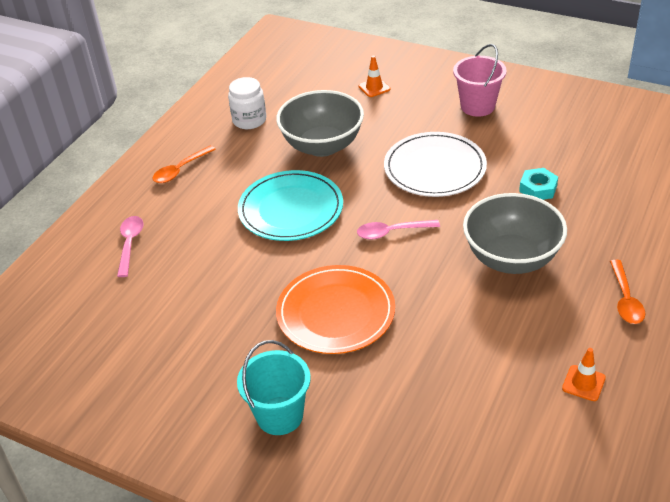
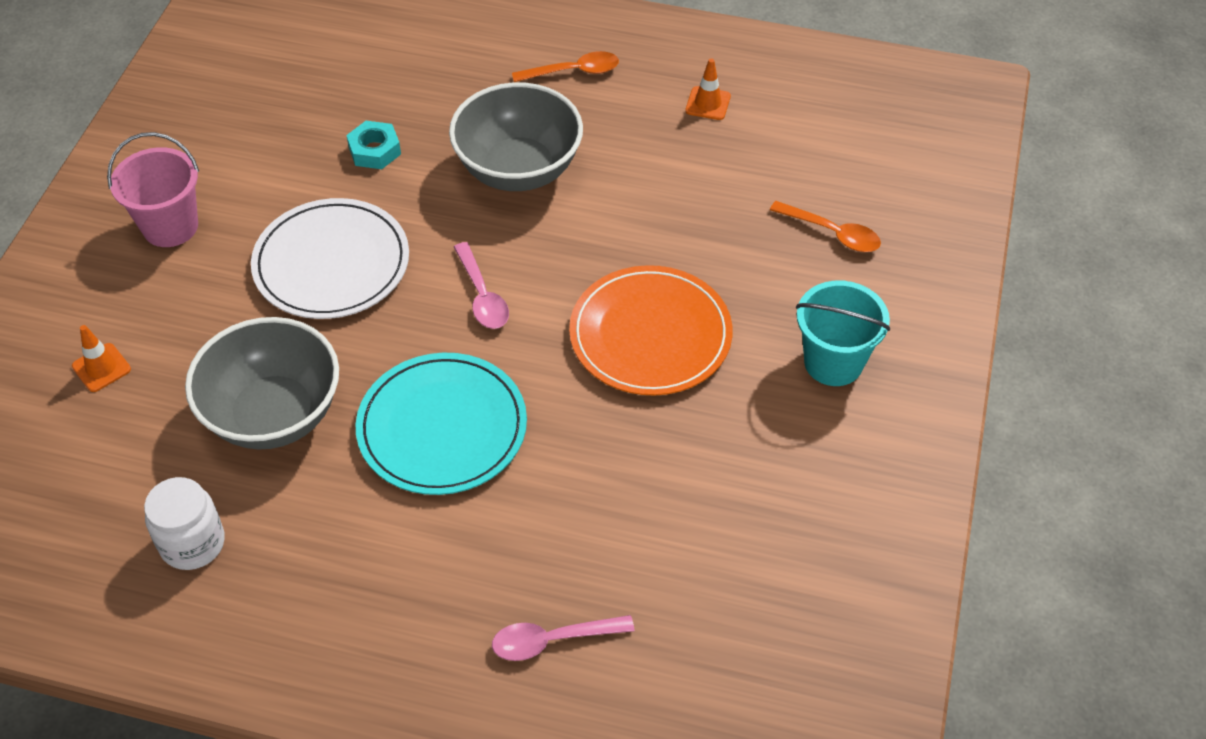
camera: 105 degrees left, 10 degrees up
(180, 170) = (346, 620): orange spoon -> orange spoon (832, 233)

